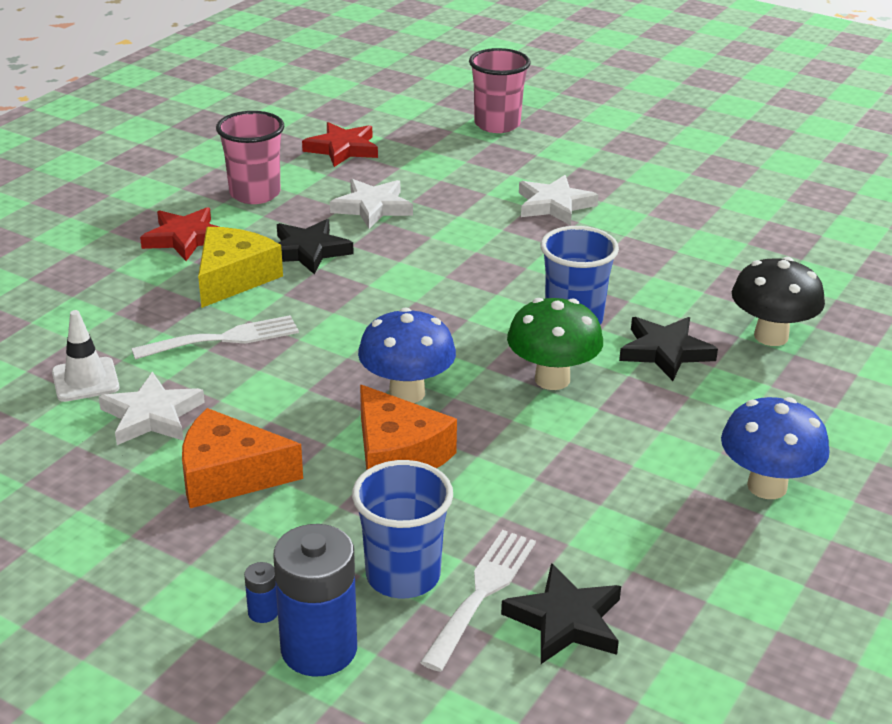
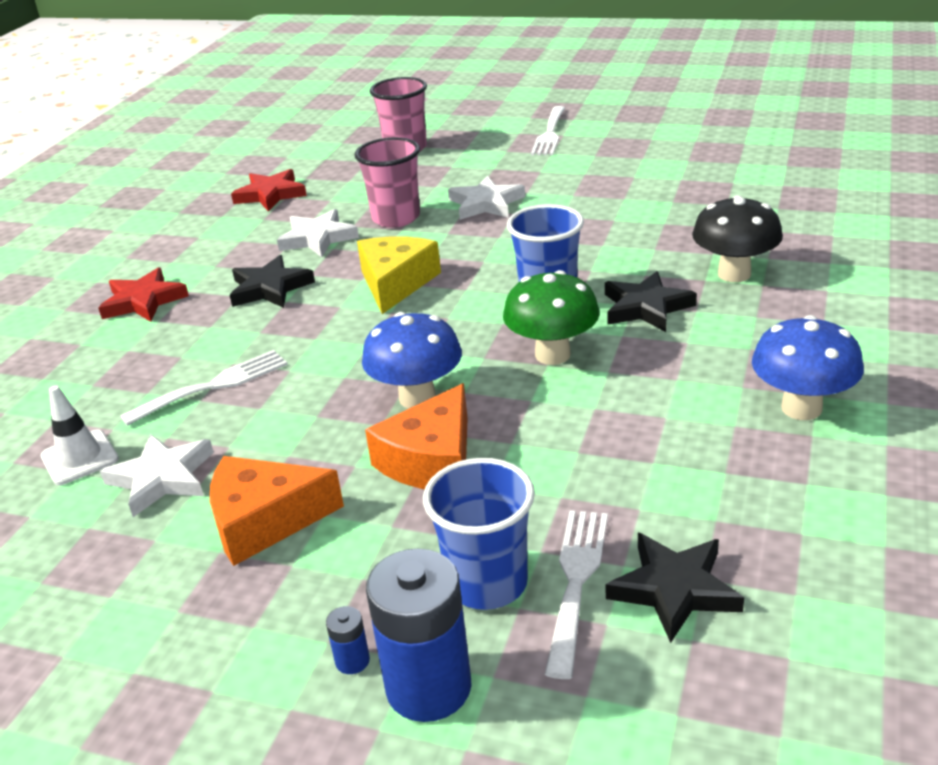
camera: 10 degrees left, 0 degrees up
(233, 278) = (204, 327): yellow cheese -> yellow cheese (396, 283)
(255, 194) = (200, 248): pink cup -> pink cup (396, 218)
(397, 455) = (431, 460): orange cheese -> orange cheese turned 75 degrees clockwise
(654, 138) = (550, 134): none -> white fork

